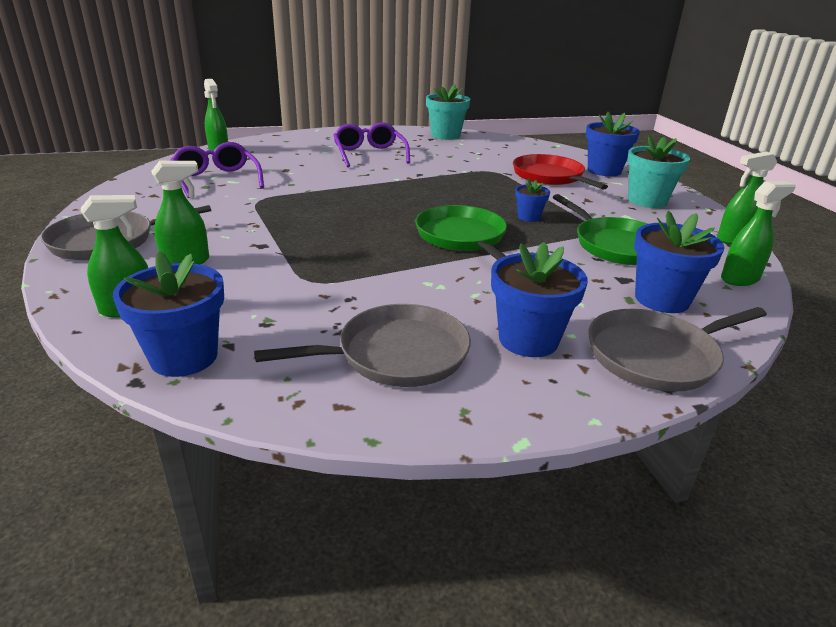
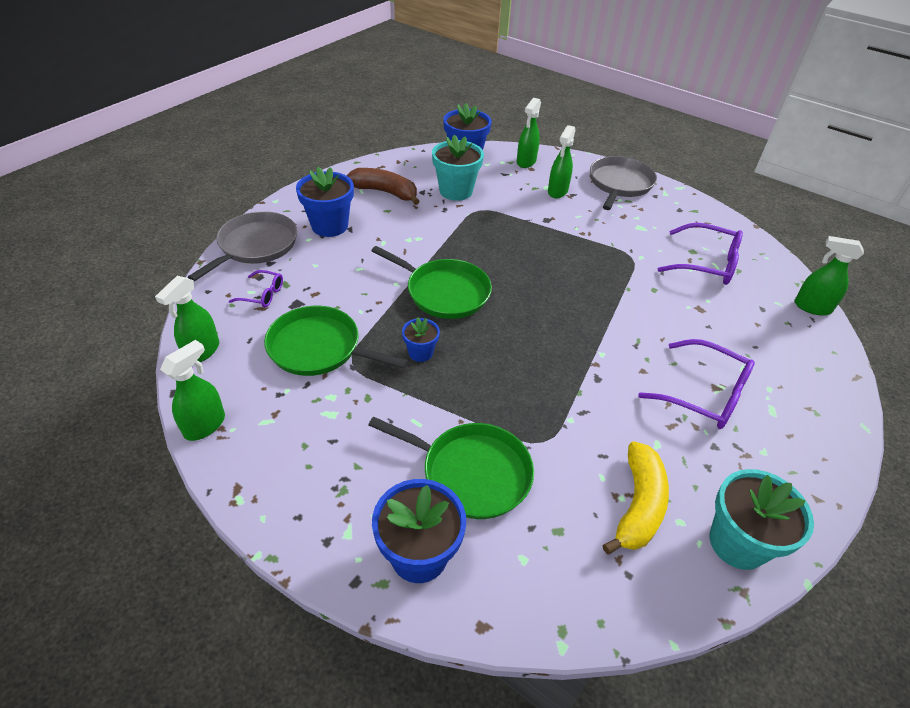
camera: 140 degrees right, 15 degrees up
(396, 354) = (385, 192): grey pan -> brown banana
(473, 150) = (638, 505): none -> yellow banana
(550, 176) = (471, 473): red pan -> green pan
(647, 201) = (321, 473): turquoise flower pot -> turquoise flower pot (456, 191)
(661, 299) = (262, 294): blue flower pot -> purple glasses

